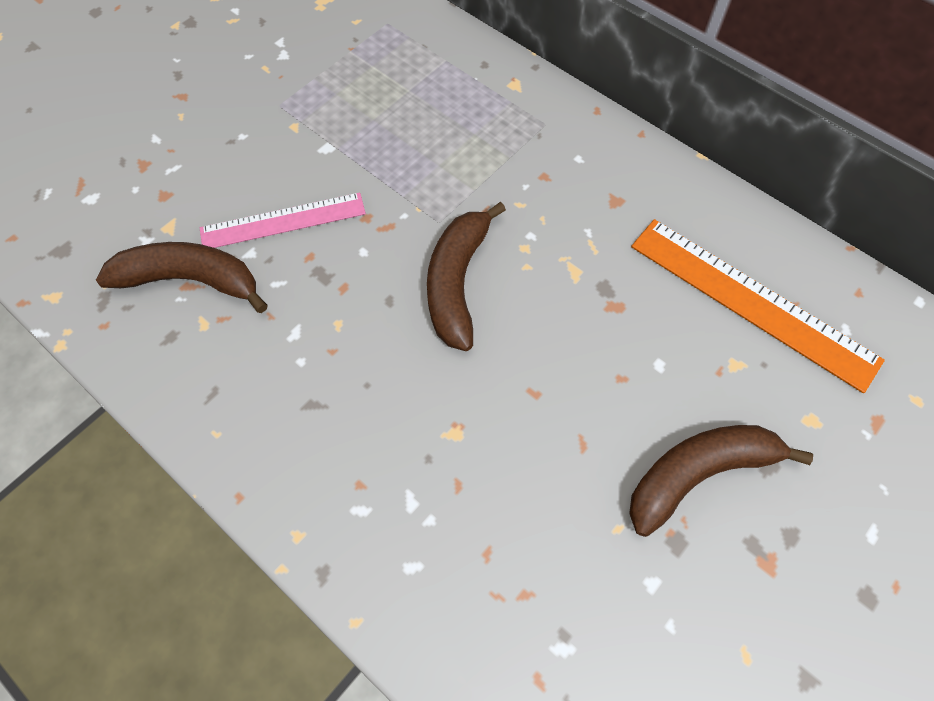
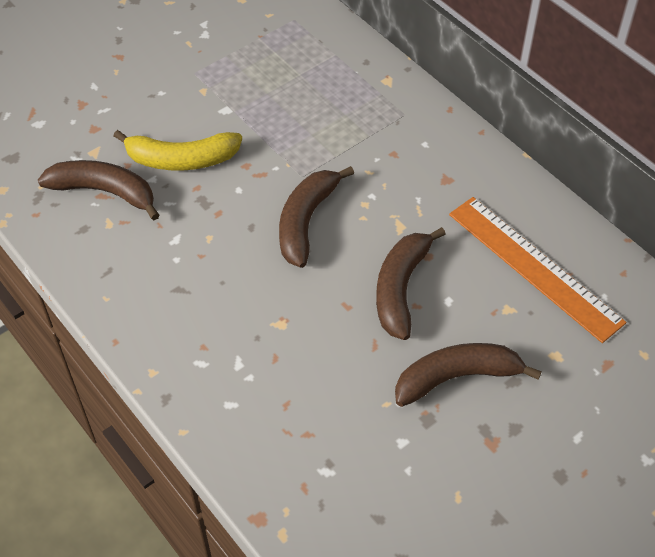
camera: 10 degrees right, 10 degrees down
(283, 221) = (181, 159): pink ruler -> yellow banana
(597, 357) = (401, 288): none -> brown banana

